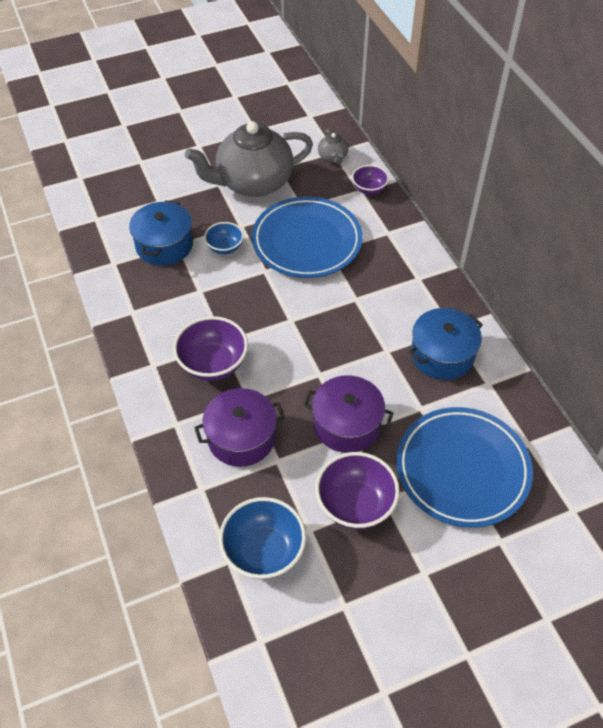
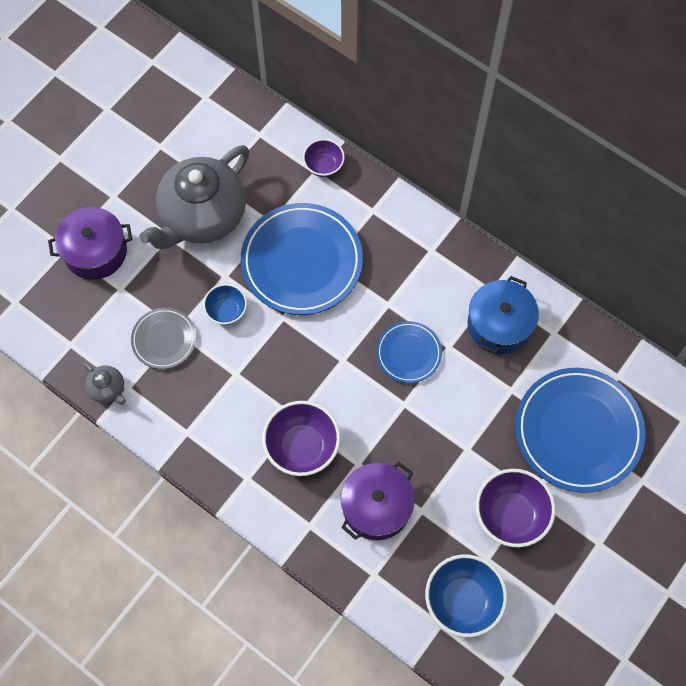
camera: 30 degrees left, 15 degrees up
(164, 245) = (164, 339): blue pot -> grey plate
(333, 157) = (263, 142): grey teapot -> grey teapot (108, 389)
(346, 424) = (458, 442): purple pot -> purple pot (95, 252)
(349, 340) = (408, 353): none -> blue plate

